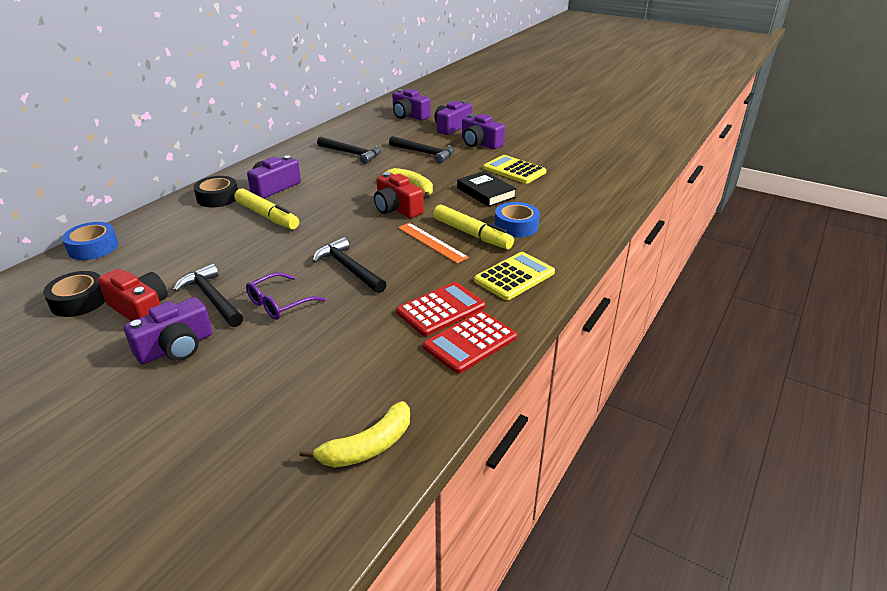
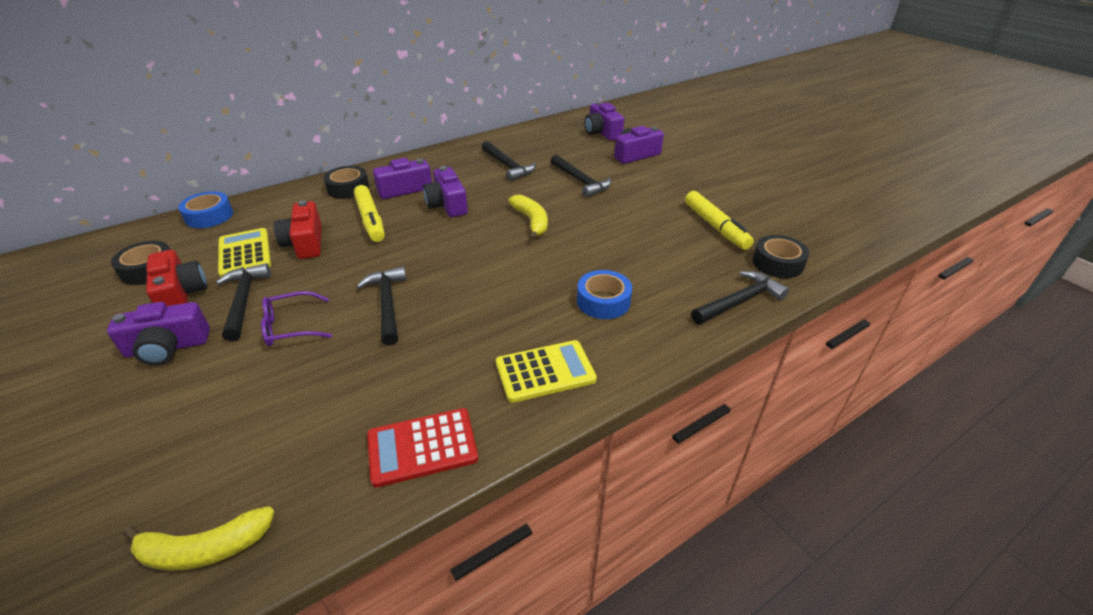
camera: 25 degrees right, 5 degrees up
(397, 208) = (495, 243): red camera -> red camera (305, 243)
(431, 242) = (494, 296): orange ruler -> none
(441, 309) = (430, 389): red calculator -> none
(472, 234) = (545, 298): yellow marker -> yellow marker (715, 227)
(480, 143) = (650, 181): purple camera -> purple camera (447, 204)
(486, 192) = (605, 247): black book -> none
(514, 170) = (661, 225): yellow calculator -> yellow calculator (245, 253)
(607, 204) = (740, 301): none -> black hammer
(613, 177) = (777, 263): none -> black tape

